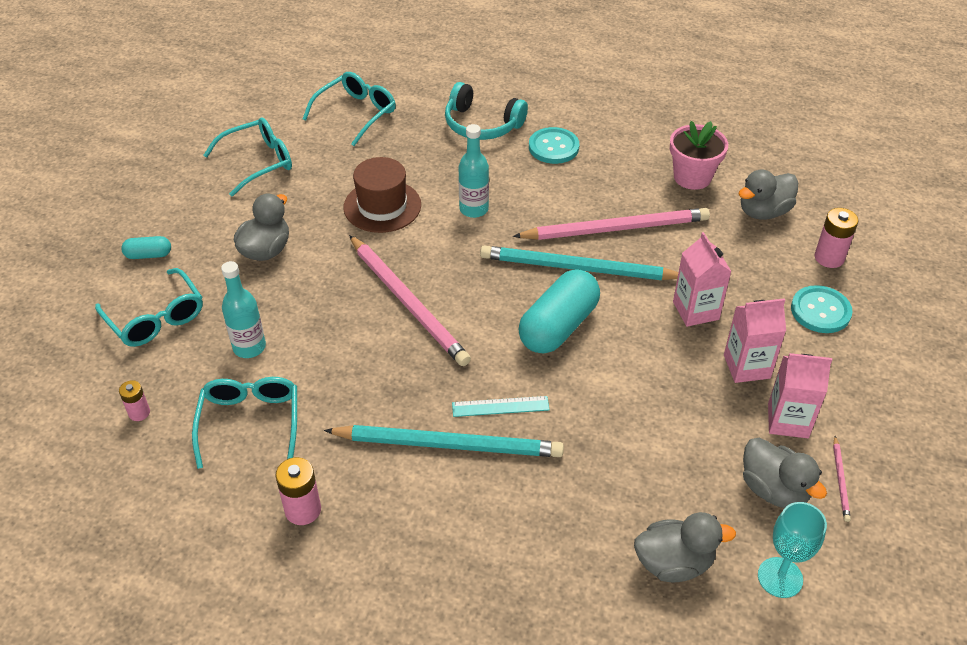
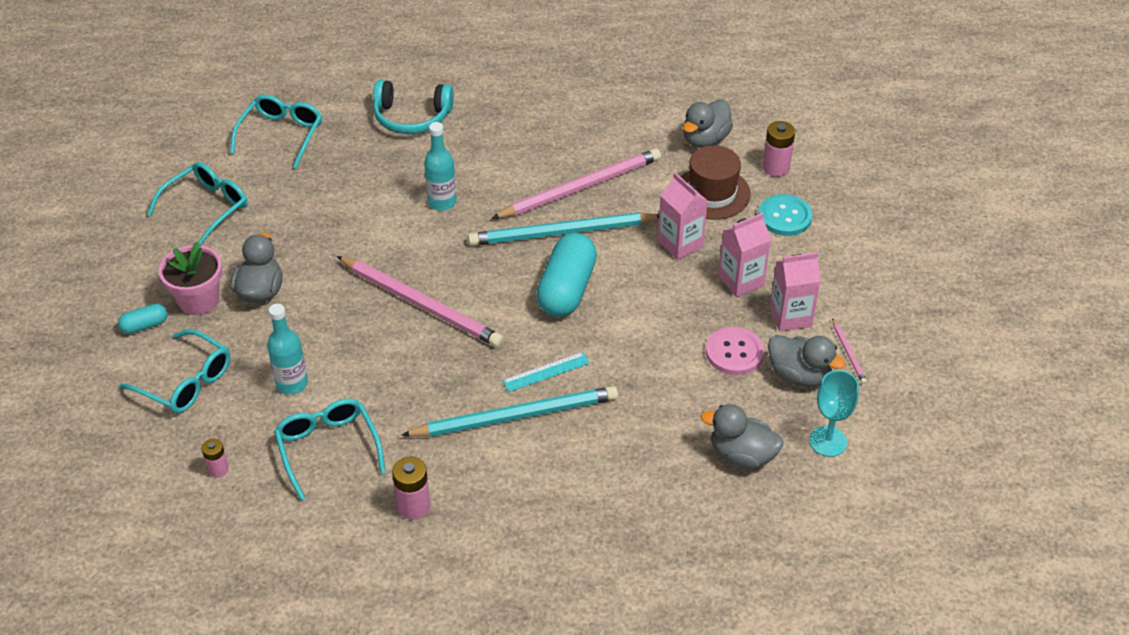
camera: 20 degrees left, 0 degrees up
(382, 206) = (353, 220): brown hat -> brown hat (712, 193)
(553, 147) = (491, 124): turquoise button -> none
(674, 563) = (742, 455): grey duck -> grey duck turned 135 degrees counterclockwise
(692, 177) = (630, 122): pink flower pot -> pink flower pot (198, 300)
(710, 443) = (734, 352): none -> pink button

